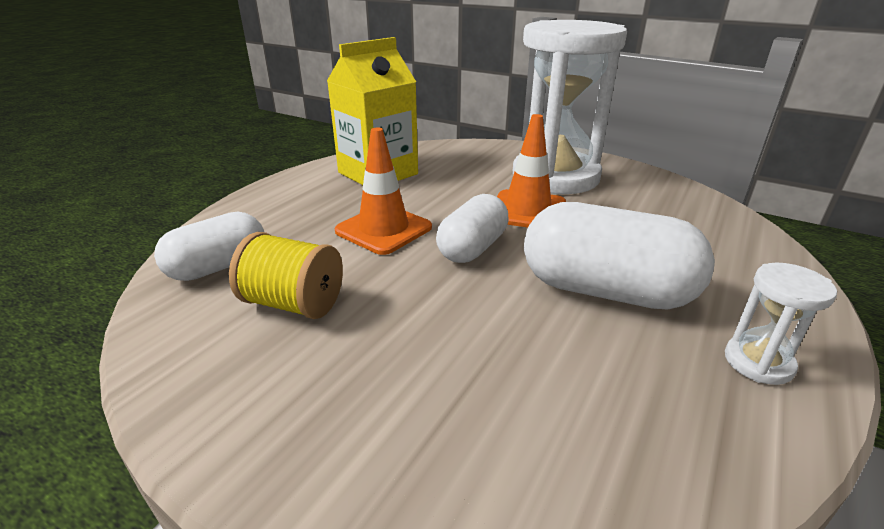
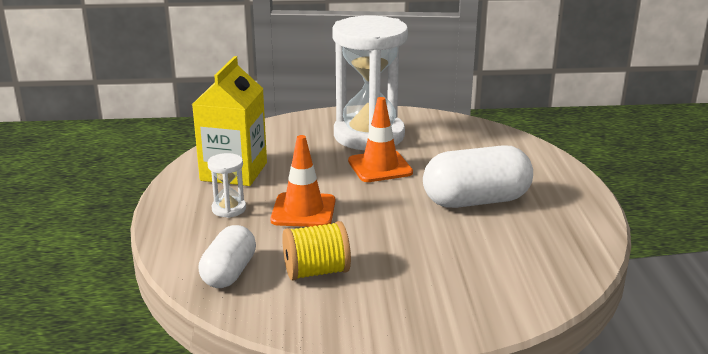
camera: 35 degrees left, 5 degrees down
(472, 248) = (377, 203): white capsule -> none
(758, 362) = (570, 209): white hourglass -> white hourglass (229, 209)

